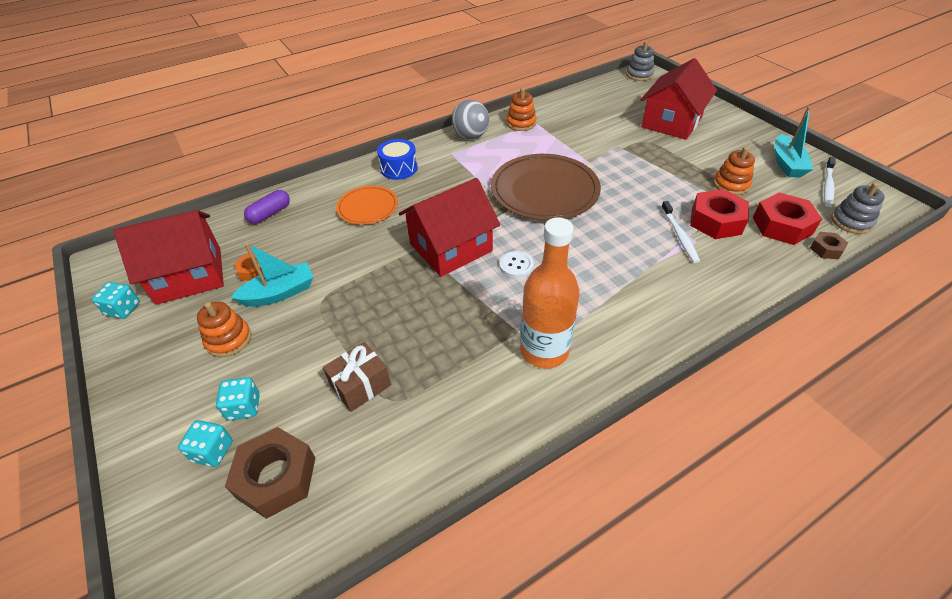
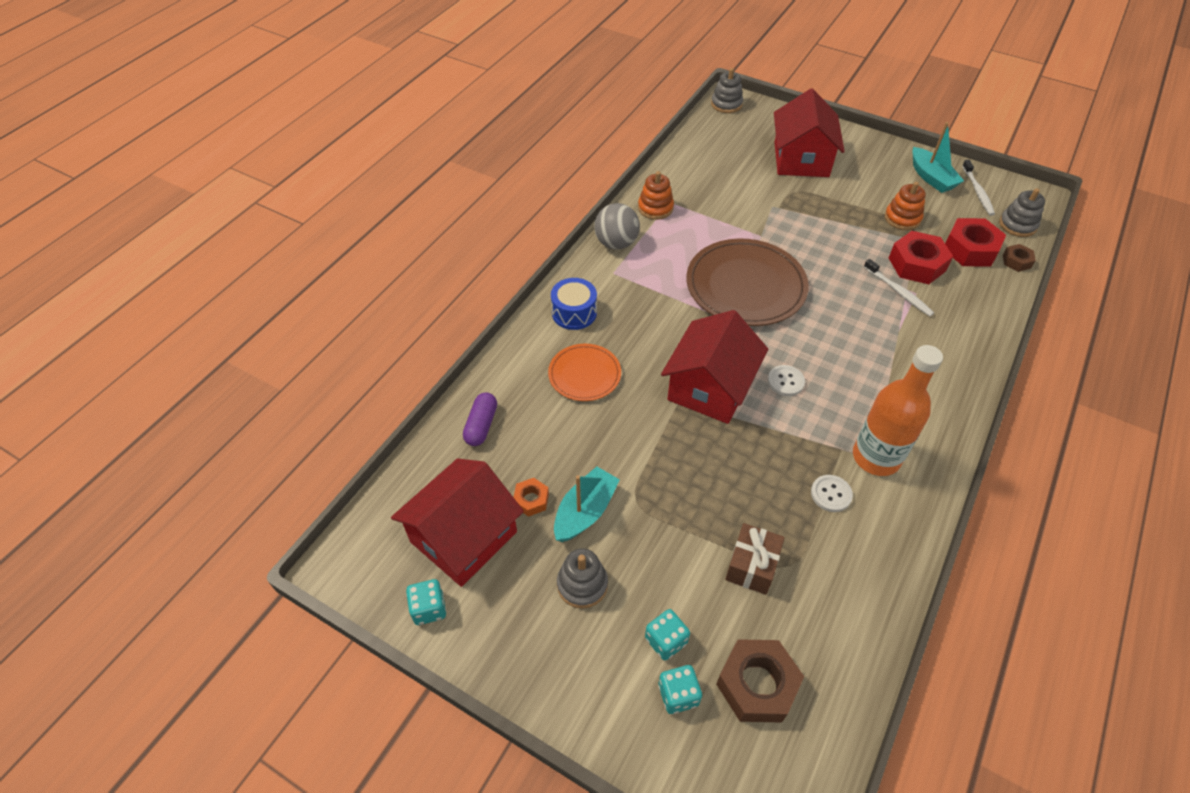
camera: 30 degrees left, 5 degrees up
(229, 339) = (582, 584): orange stacking toy -> grey stacking toy
(477, 361) = (831, 494): none -> white button

